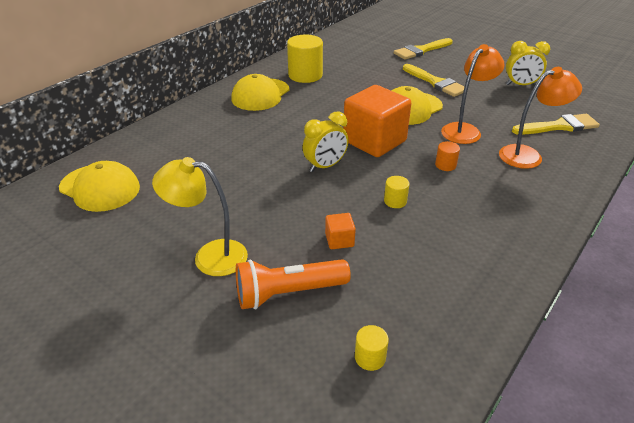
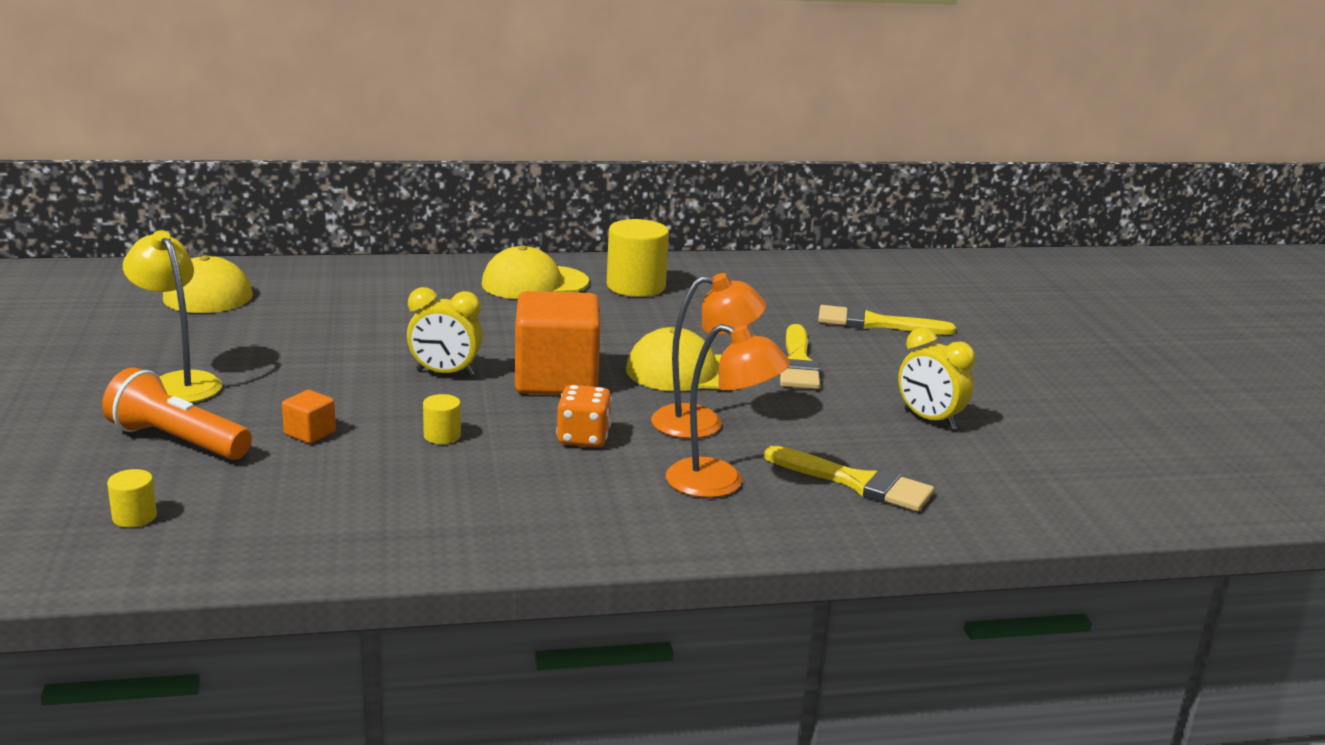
camera: 40 degrees right, 15 degrees down
(445, 165) = (583, 438): orange cylinder -> orange dice

